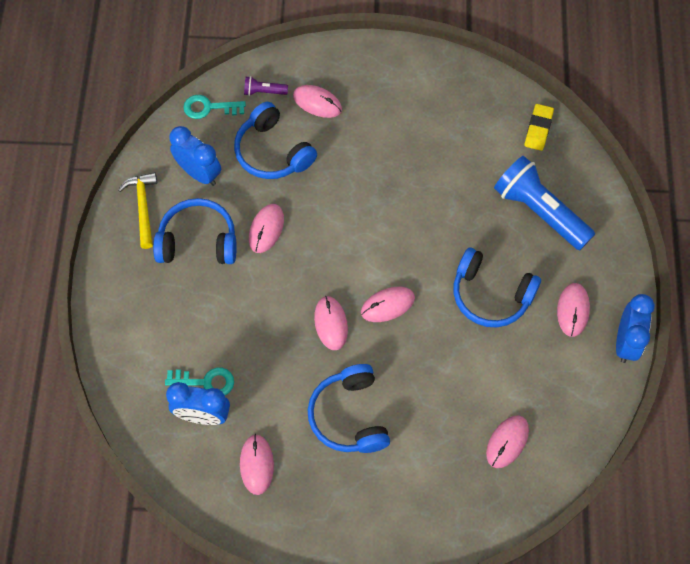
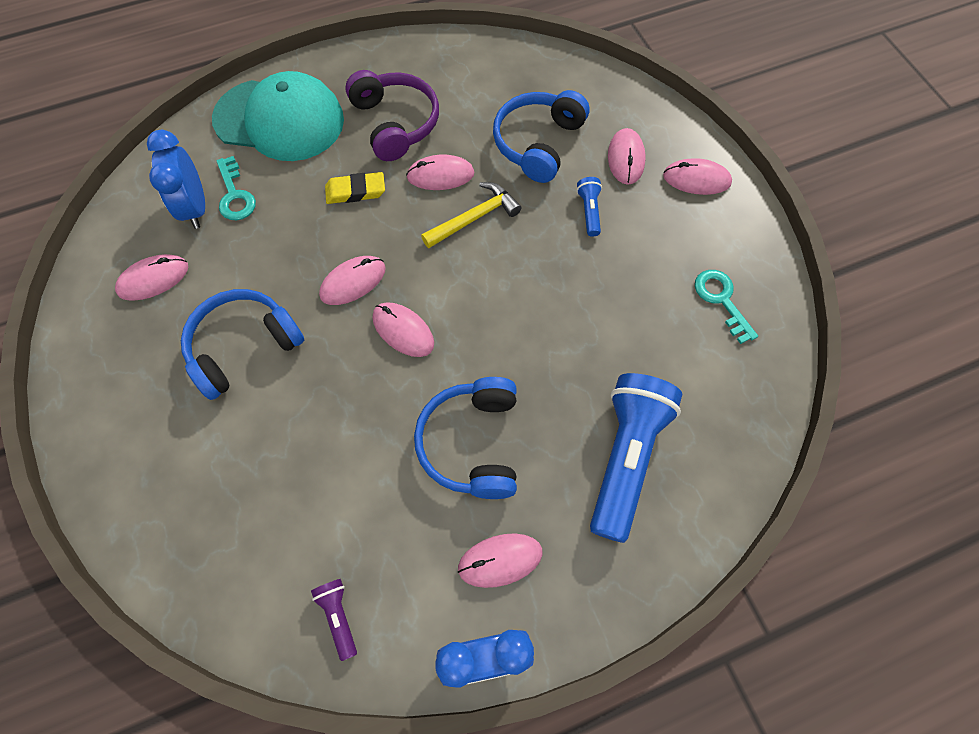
camera: 65 degrees right, 0 degrees up
(143, 207) = (410, 65): yellow hammer -> yellow hammer (474, 218)
(146, 324) = (280, 120): none -> turquoise cap
(198, 241) = (395, 123): blue headphones -> purple headphones
(199, 173) = (475, 93): blue clock -> none
(209, 108) = (557, 69): turquoise key -> turquoise key (721, 300)
(264, 92) = (607, 106): purple flashlight -> purple flashlight (338, 616)
(350, 147) = (589, 211): none -> blue flashlight
(507, 442) = (271, 546): pink mouse -> pink mouse (696, 179)
(538, 129) = (748, 409): yellow eraser -> yellow eraser (355, 191)

